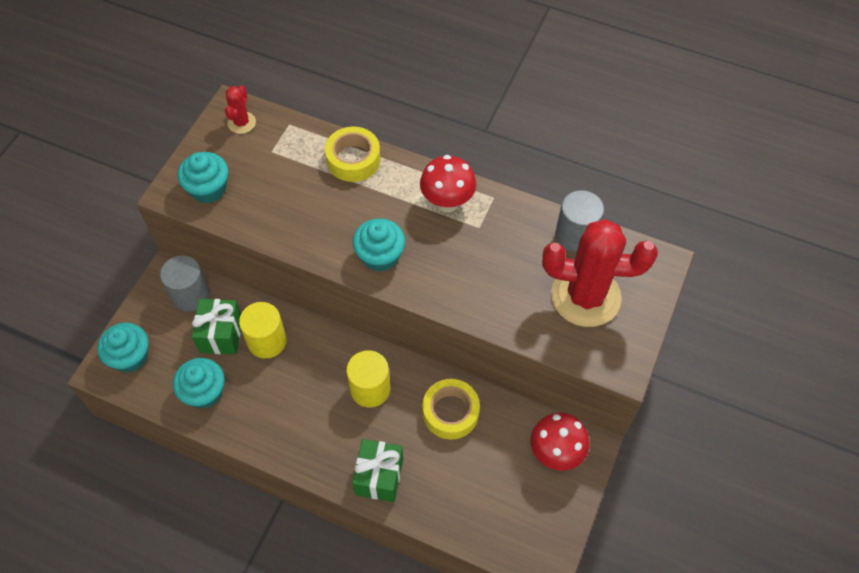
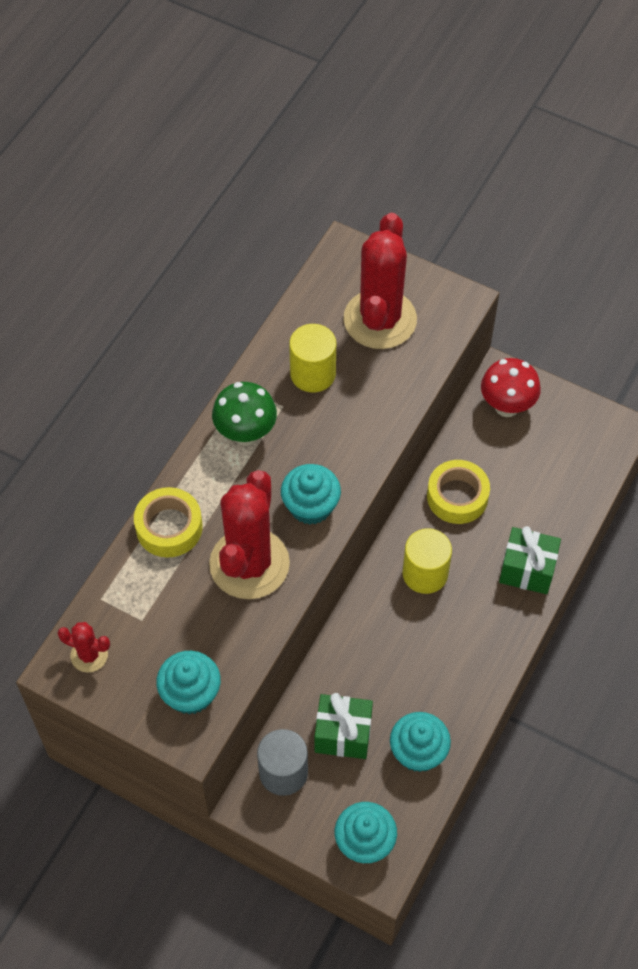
camera: 85 degrees left, 0 degrees up
(267, 341) = (356, 682): yellow cylinder -> yellow cylinder (313, 374)
(322, 216) = (249, 564): none -> red cactus
(447, 203) = (246, 434): red mushroom -> green mushroom
(575, 235) = (303, 318): grey cylinder -> none

